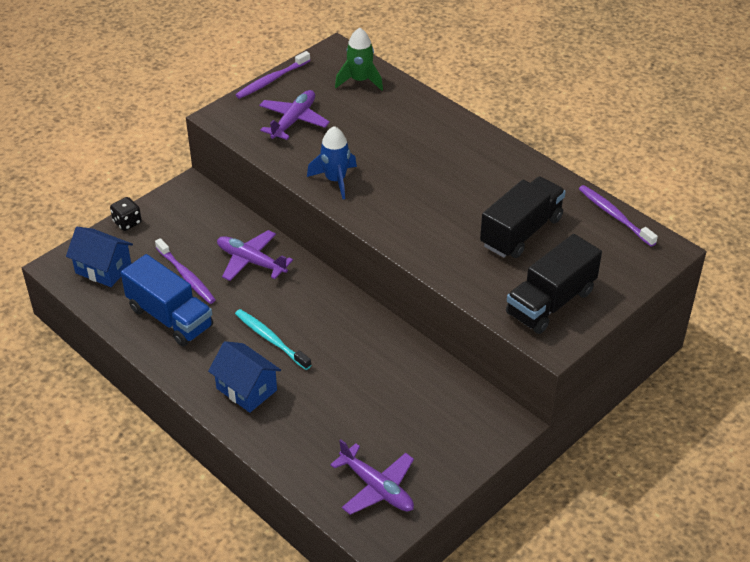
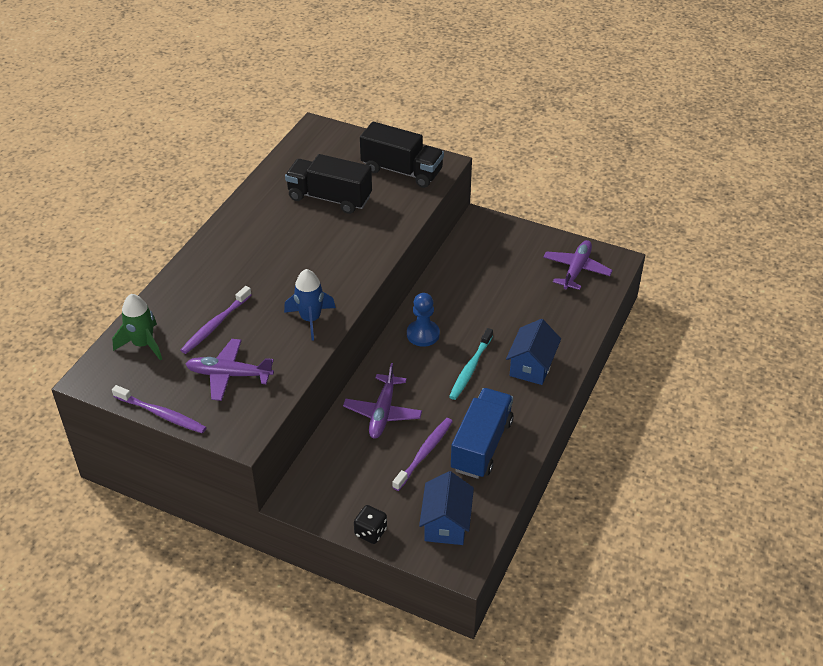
camera: 110 degrees left, 0 degrees up
(338, 317) = (423, 334): none -> blue pawn
(614, 215) = (287, 156): purple toothbrush -> purple toothbrush (215, 325)

